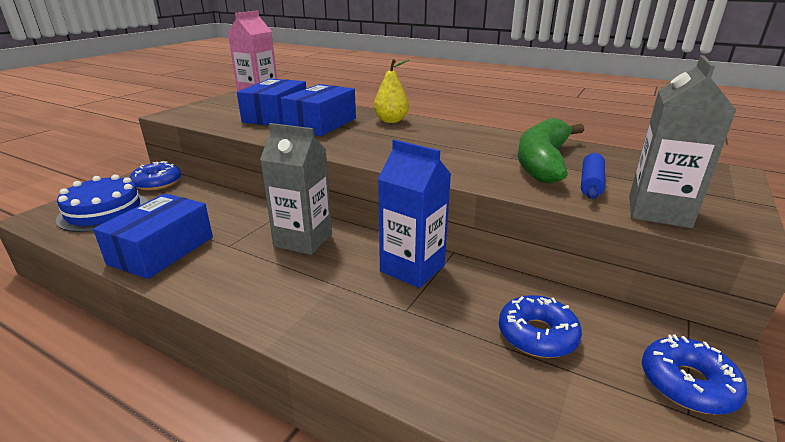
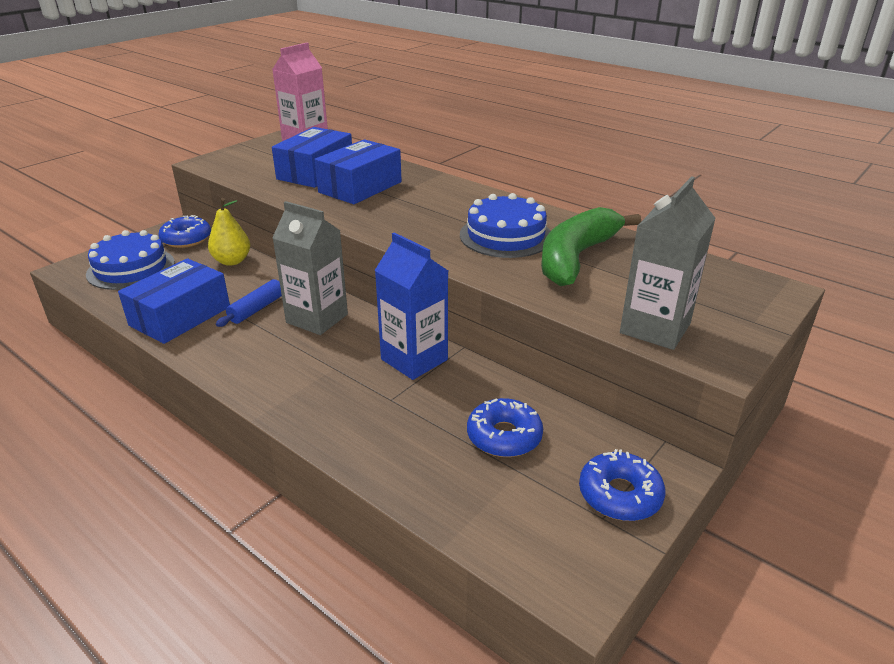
camera: 10 degrees right, 5 degrees up
(391, 121) = (439, 188): yellow pear -> yellow pear (232, 261)
(470, 150) = (506, 235): none -> blue cake
(591, 183) = (609, 289): blue rolling pin -> blue rolling pin (257, 309)

